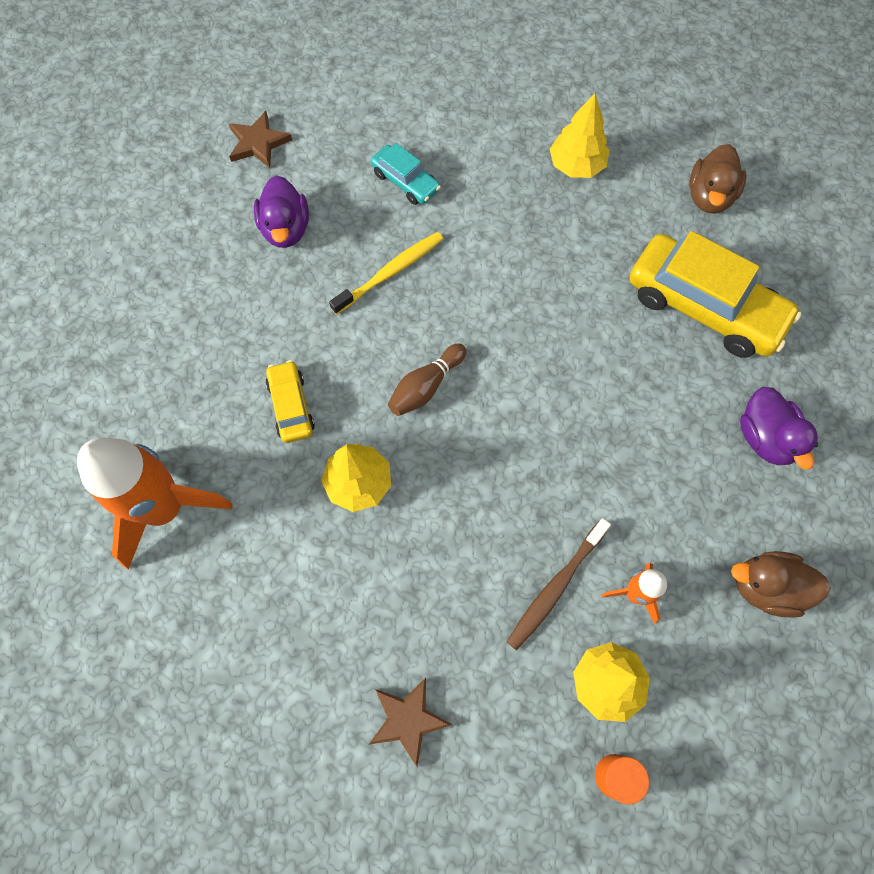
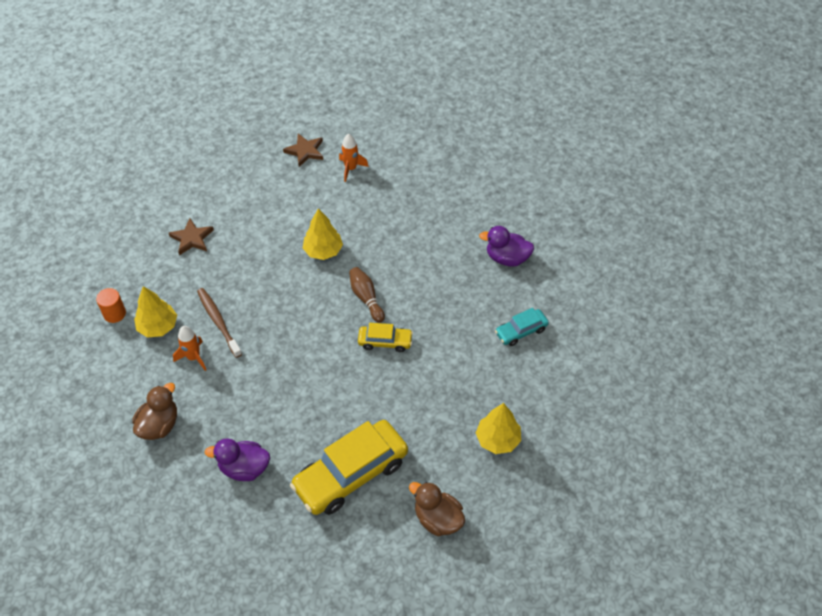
camera: 110 degrees right, 15 degrees down
(165, 508) = (351, 169): orange rocket -> orange rocket, size x0.48
(258, 143) = (581, 259): brown star -> brown star (305, 151)
(291, 406) = (384, 233): yellow car -> yellow car (385, 342)
(390, 272) = (453, 303): yellow toothbrush -> none

